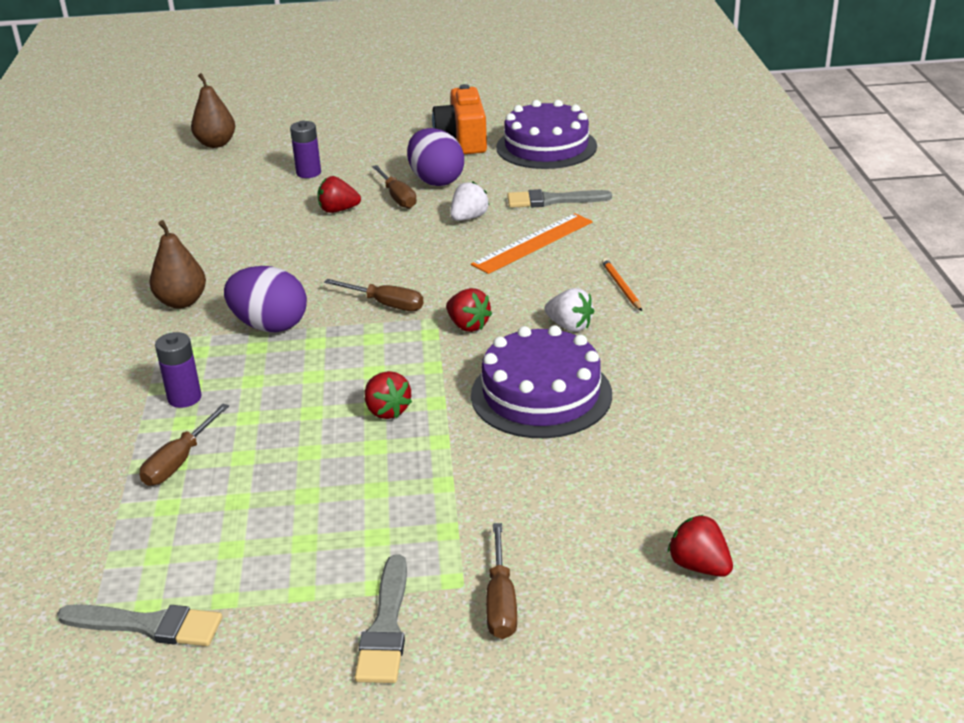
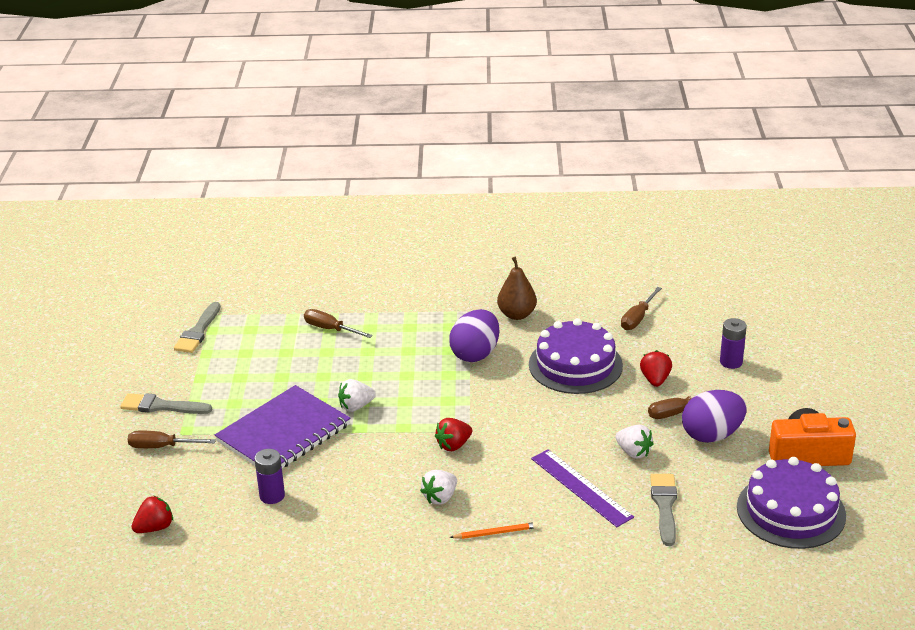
camera: 95 degrees right, 0 degrees up
(184, 398) = (396, 325): purple battery -> purple battery (272, 496)
(216, 144) = (794, 309): brown pear -> none
(386, 304) = (493, 406): brown screwdriver -> brown screwdriver (637, 318)
(387, 411) = (356, 406): red strawberry -> white strawberry
(453, 470) = (283, 433): none -> purple notebook
(533, 243) = (581, 487): orange ruler -> purple ruler
(541, 394) = (353, 476): purple cake -> purple cake (575, 365)

